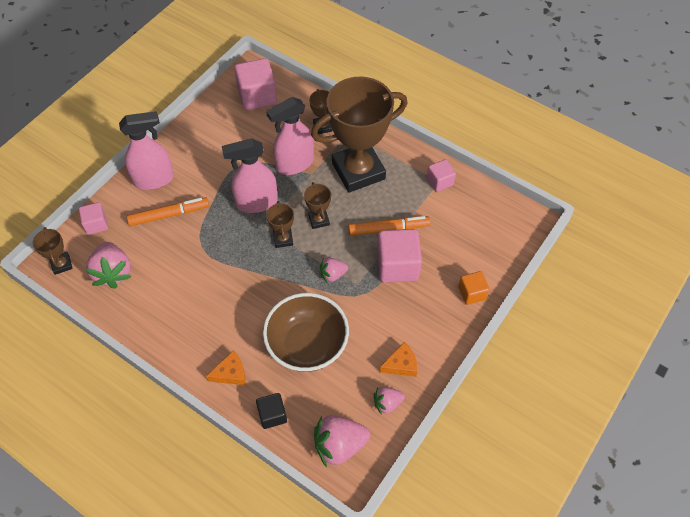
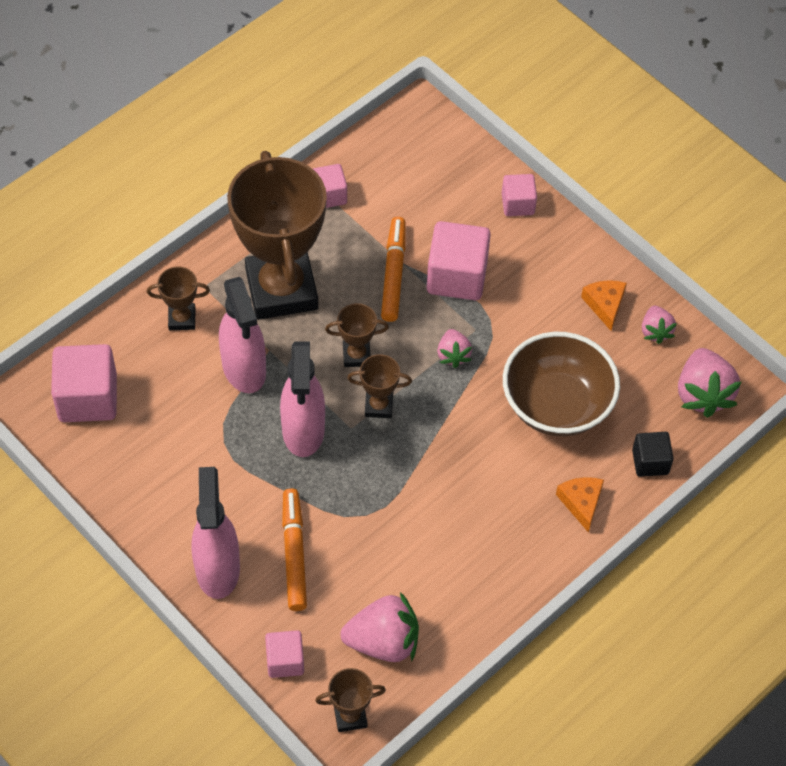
camera: 80 degrees left, 0 degrees up
(472, 293) = (518, 204): orange cube -> pink cube

